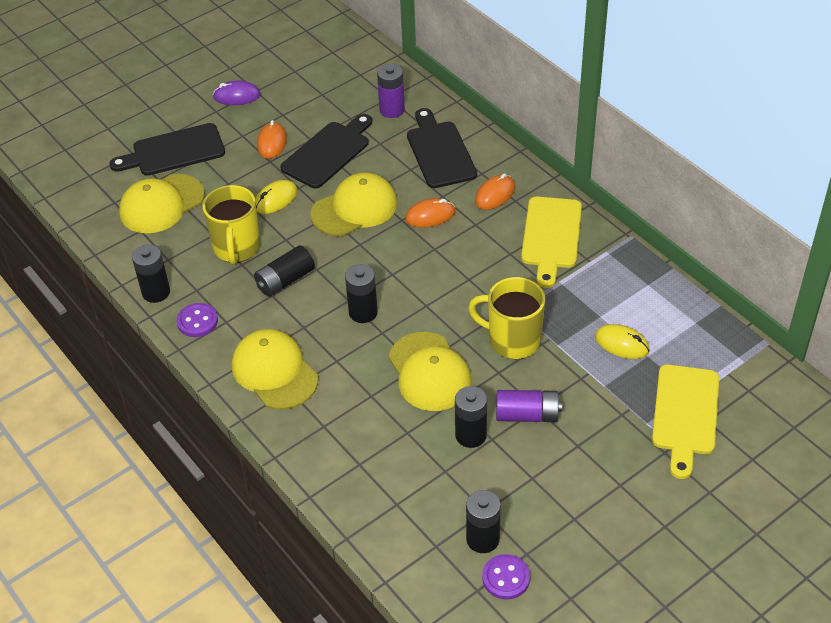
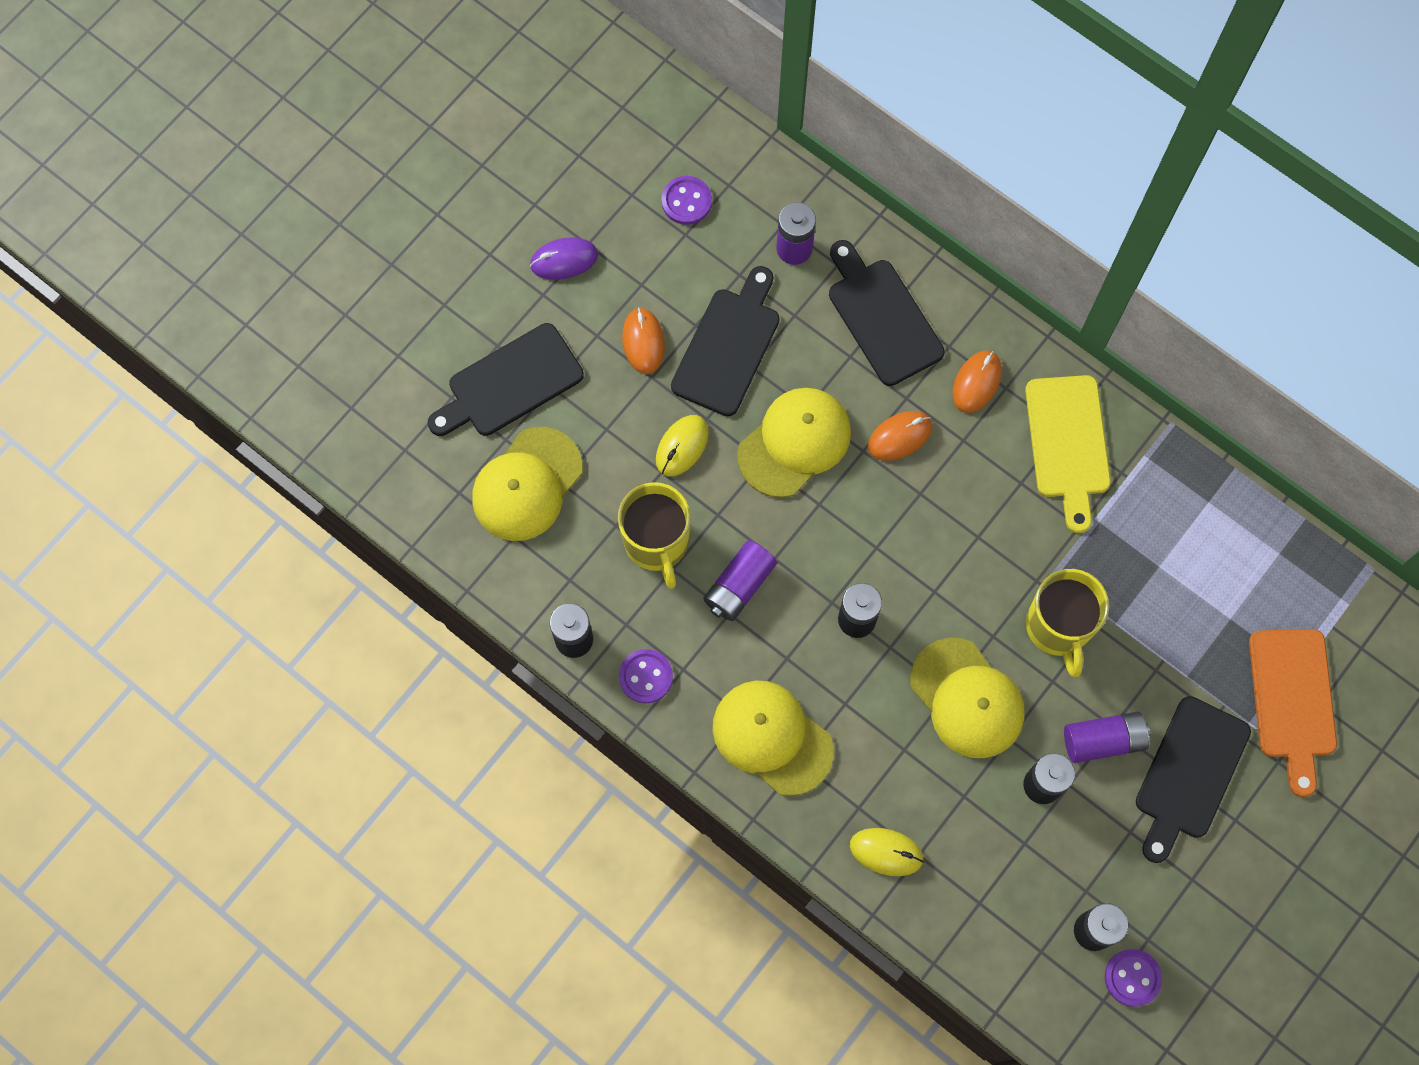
camera: 15 degrees left, 25 degrees up
(285, 280) = (739, 586): black battery -> purple battery
(329, 78) = (686, 201): none -> purple button
(512, 340) = (1058, 627): yellow mug -> yellow mug turned 105 degrees counterclockwise
(590, 447) = (1189, 773): none -> black cutting board
(622, 344) = (1195, 606): yellow mouse -> yellow mouse (886, 852)
(685, 414) = (1292, 700): yellow cutting board -> orange cutting board

